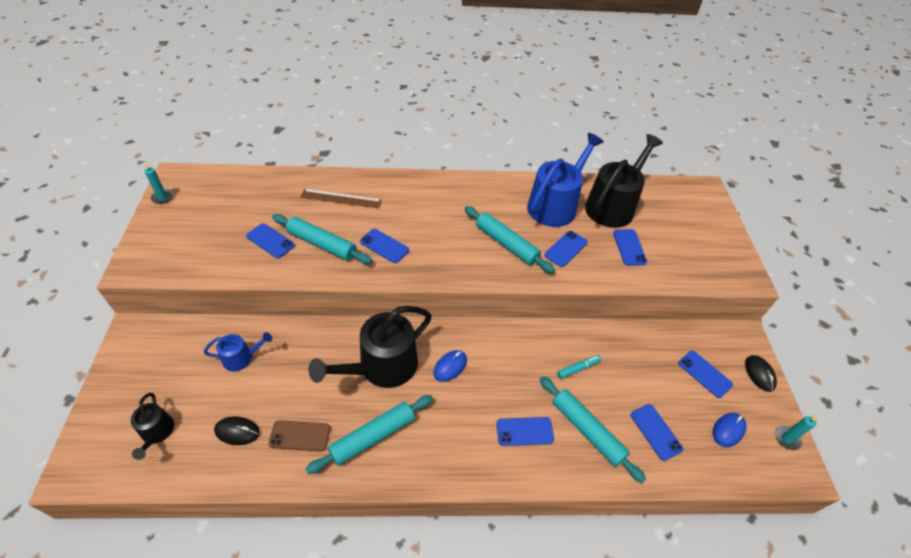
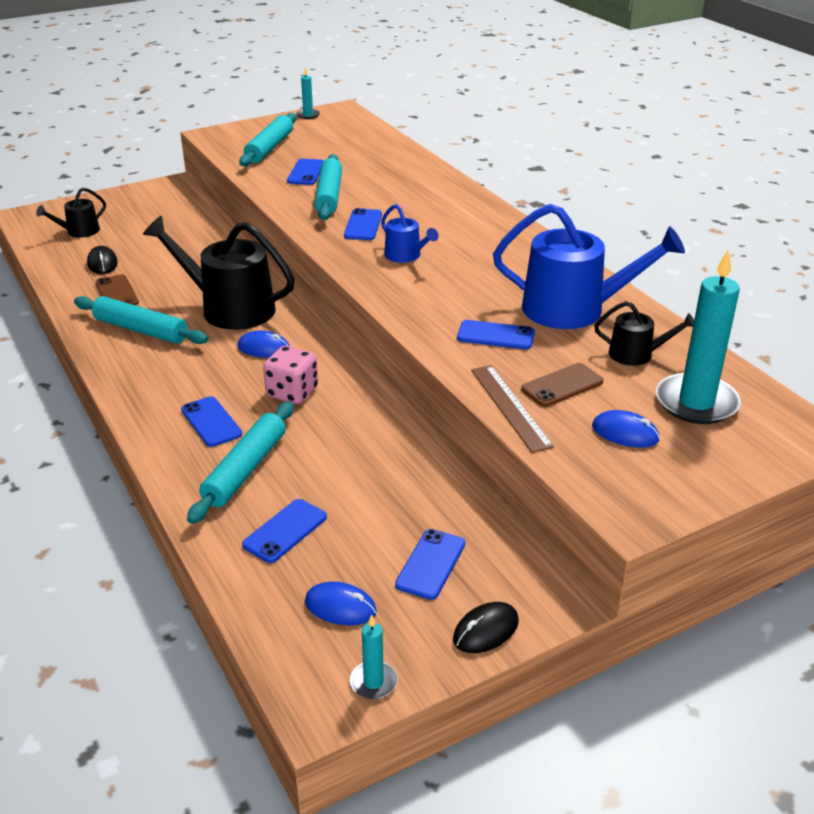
camera: 65 degrees right, 15 degrees down
(241, 358) = (182, 237): blue watering can -> blue watering can (405, 256)
(341, 198) = (407, 184): brown ruler -> brown ruler (510, 407)
(506, 244) = (453, 293): turquoise rolling pin -> turquoise rolling pin (269, 148)
(514, 371) = (292, 392): none -> pink dice
(578, 368) = (339, 440): turquoise marker -> none
(612, 206) = (636, 354): black watering can -> black watering can, size x0.50
(629, 247) = (562, 385): blue phone -> brown phone
(665, 209) = (696, 402): none -> turquoise candle
(681, 246) = (625, 433): none -> blue mouse

